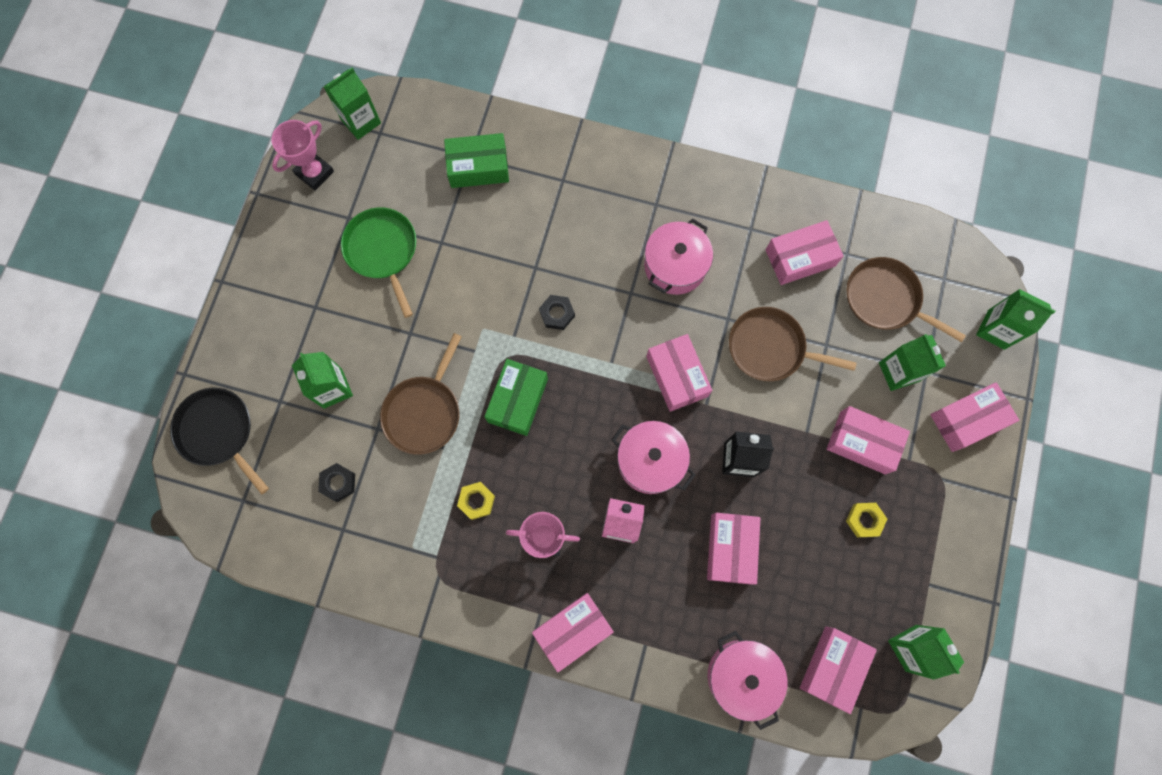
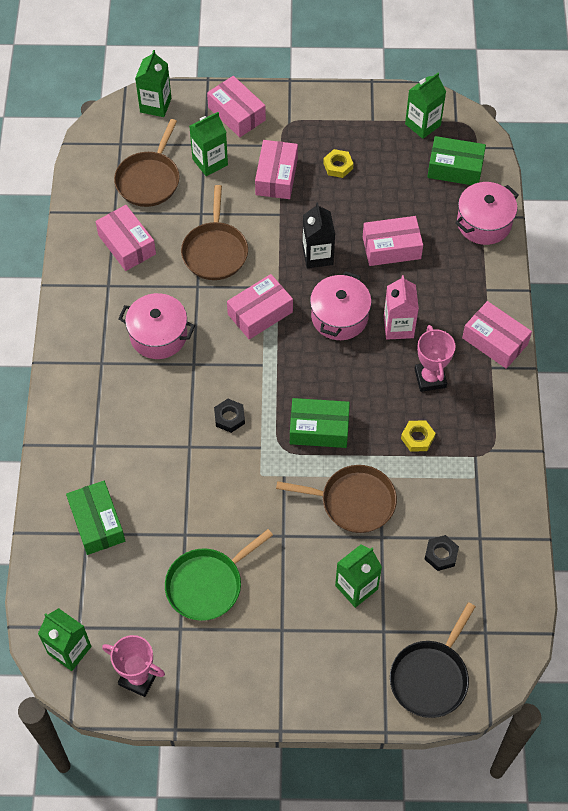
camera: 105 degrees left, 15 degrees down
(833, 667) = (455, 168): pink box -> green box

